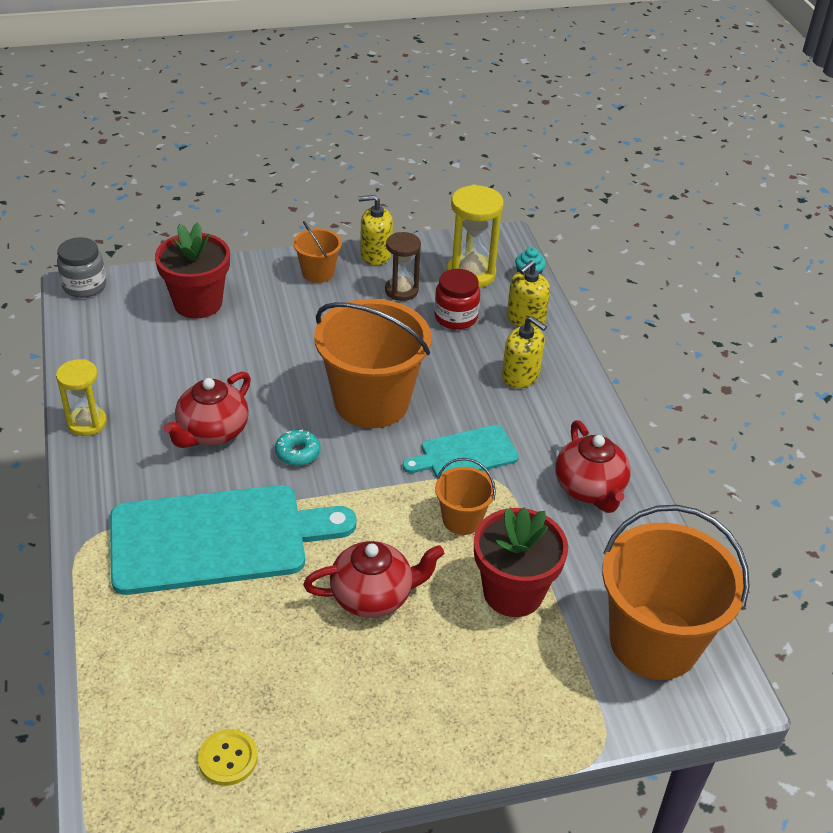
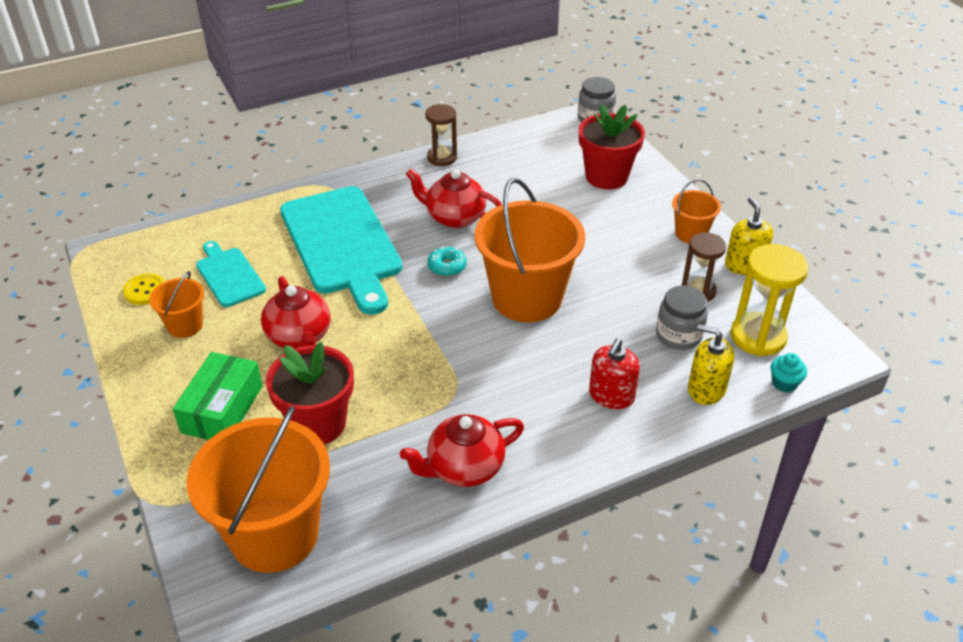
camera: 80 degrees right, 0 degrees up
(87, 423) = (442, 158): yellow hourglass -> brown hourglass
(455, 317) = (678, 335): red jar -> grey jar
(462, 519) = (397, 378): orange bucket -> orange bucket (185, 325)
(465, 454) = (482, 369): turquoise cutting board -> turquoise cutting board (229, 275)
(473, 678) = (222, 409): none -> green box
(520, 376) = (611, 396): yellow soap dispenser -> red soap dispenser

